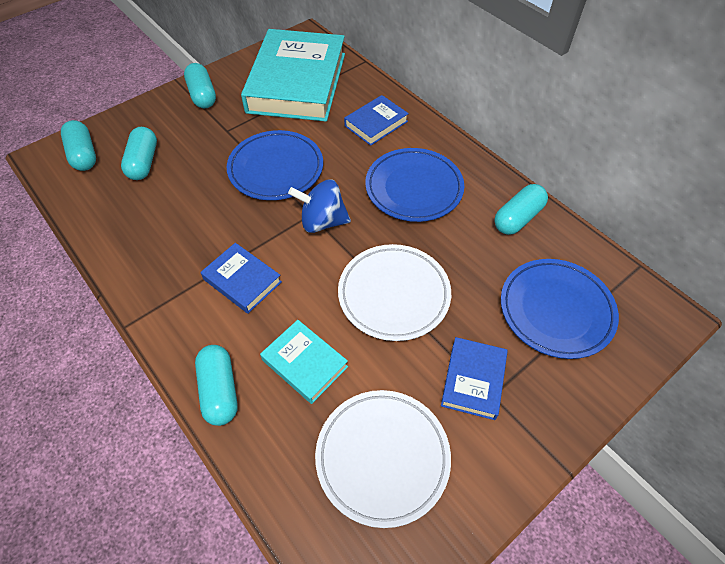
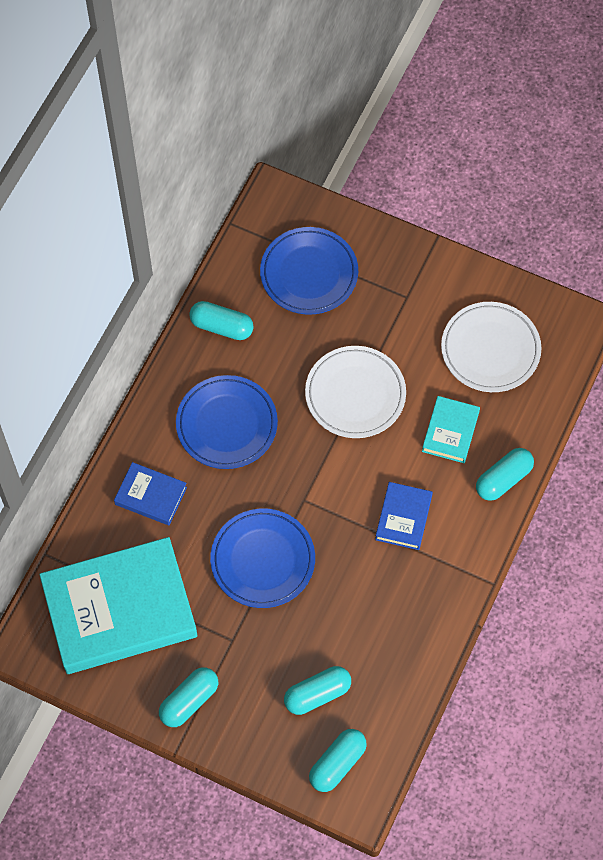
camera: 115 degrees left, 10 degrees up
(322, 221) = (307, 485): blue spinning top -> none
(473, 380) = (401, 313): blue book -> none

